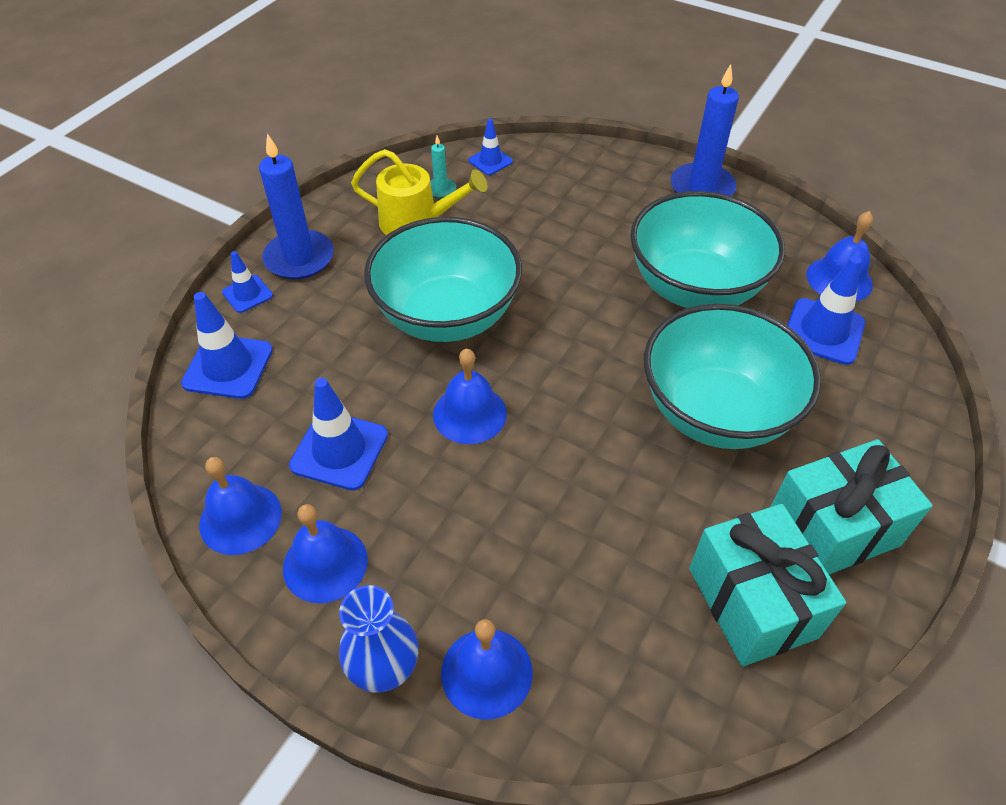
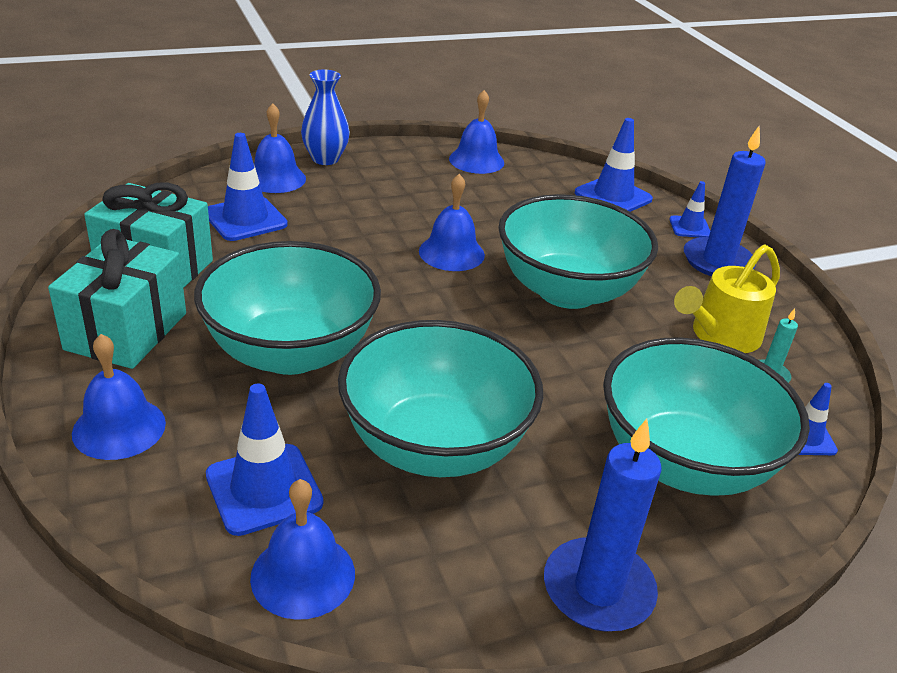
camera: 125 degrees right, 15 degrees down
(325, 563) = (410, 168): blue bell -> blue bell (119, 428)
(339, 450) = (486, 201): blue traffic cone -> blue traffic cone (245, 219)
(573, 193) = (684, 462): none -> turquoise bowl

